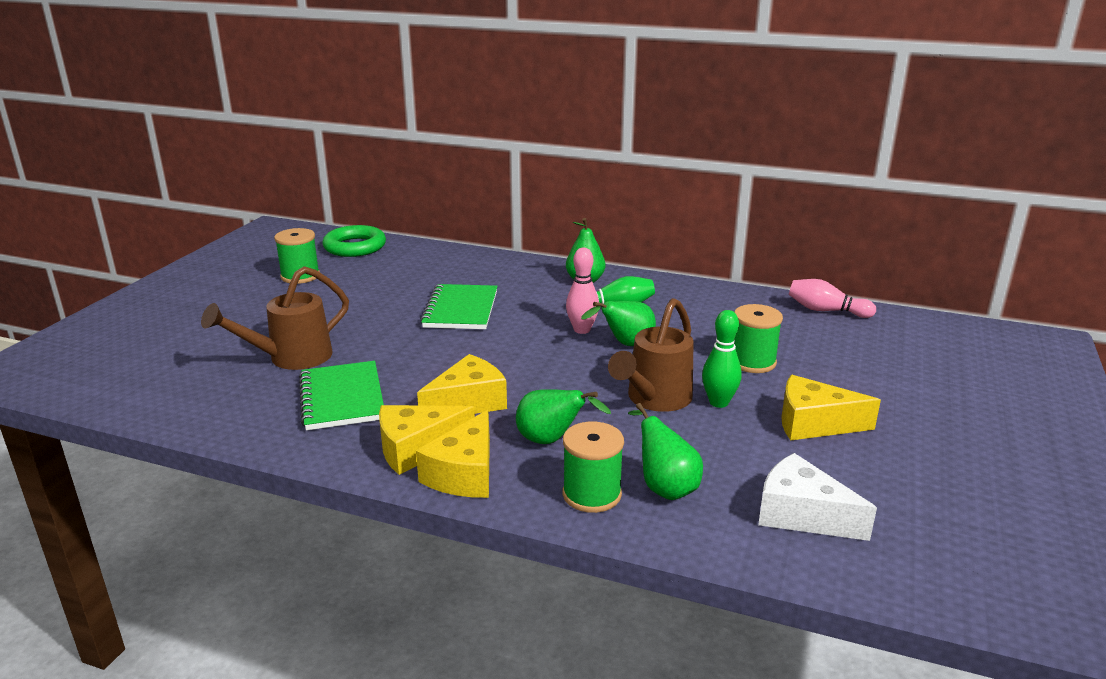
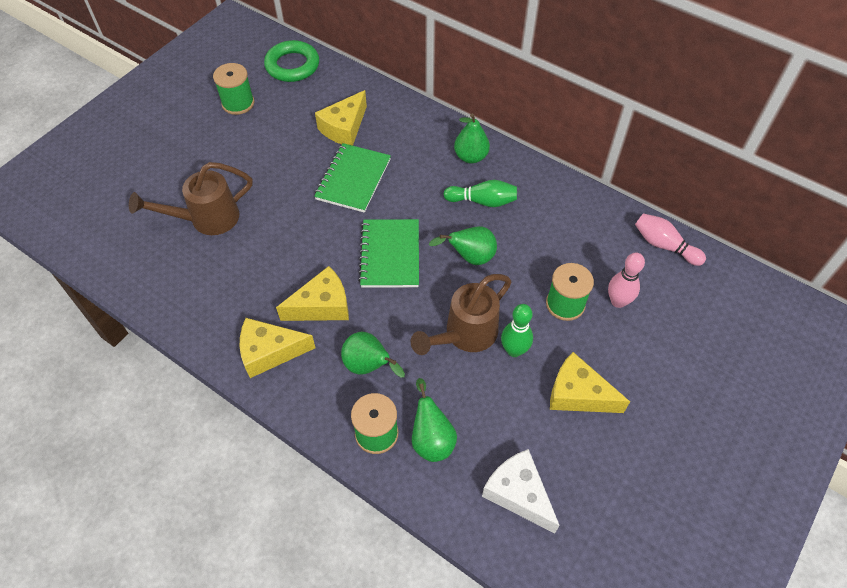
camera: 15 degrees right, 30 degrees up
(342, 398) = (232, 279): green notebook -> green notebook (390, 255)
(464, 473) = (295, 388): yellow cheese -> yellow cheese (344, 128)
(582, 330) = (442, 229): pink bowling pin -> pink bowling pin (618, 301)

